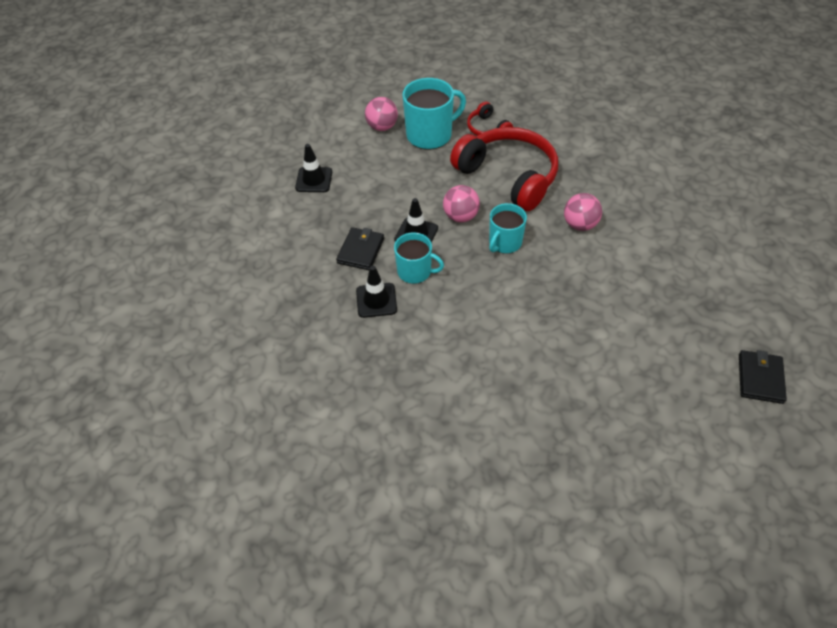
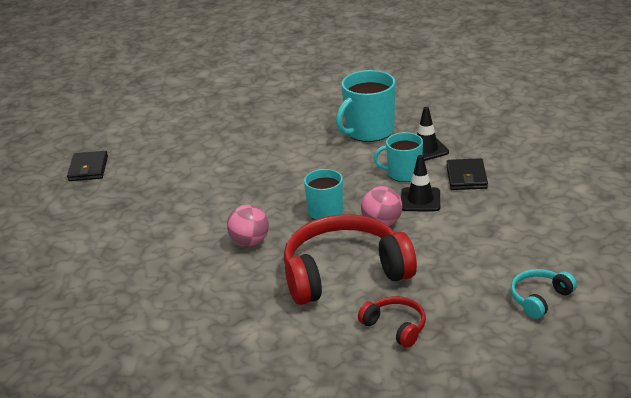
camera: 165 degrees right, 20 degrees down
(314, 180) = (570, 223): black traffic cone -> none
(382, 127) = (539, 298): pink ball -> turquoise headphones
(430, 135) = (468, 302): turquoise mug -> turquoise mug (368, 131)
(508, 176) = (344, 273): red headphones -> red headphones turned 135 degrees clockwise

